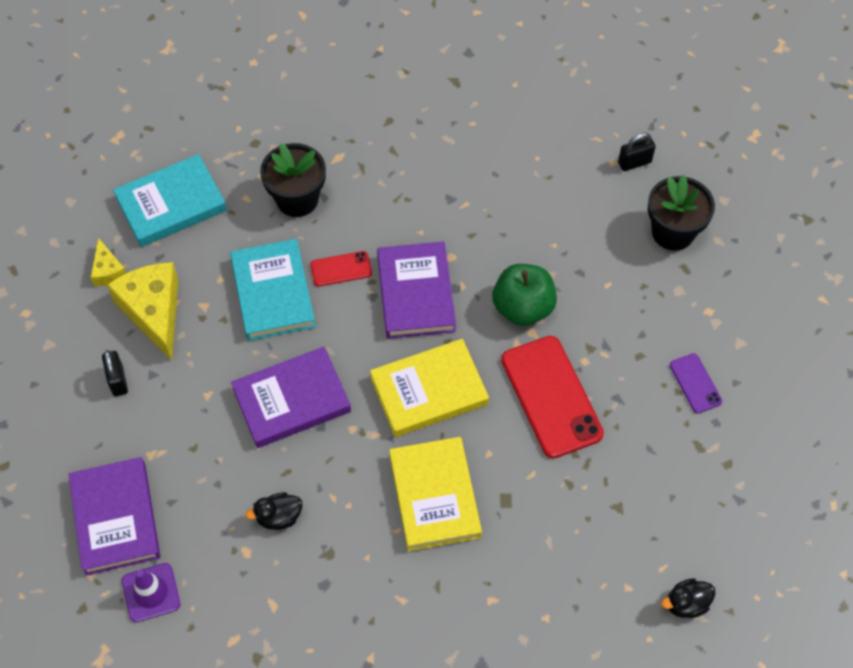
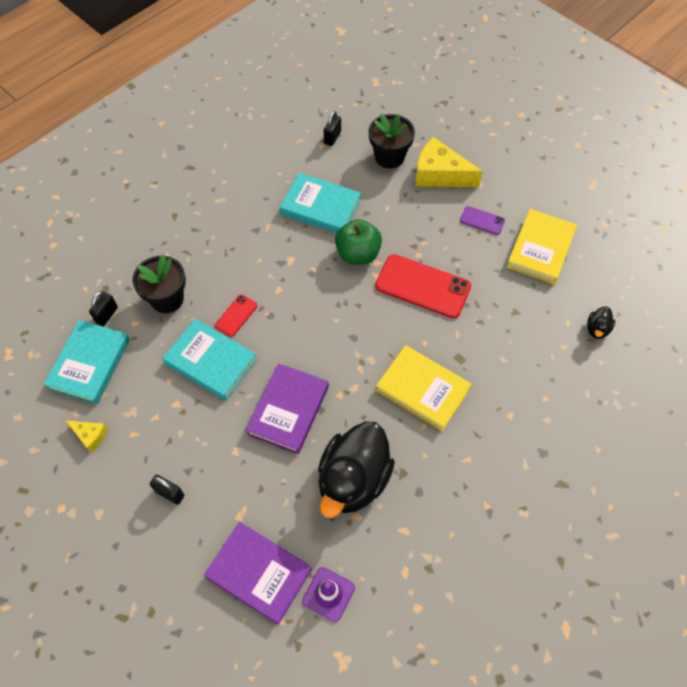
camera: 45 degrees left, 0 degrees up
(153, 311) = (147, 434): yellow cheese -> yellow cheese (439, 174)
(231, 170) = (107, 315): none -> black padlock
(279, 517) = (353, 480): black duck -> black duck, size x2.43
(416, 293) = (293, 294): purple book -> none
(429, 391) = (358, 338): yellow book -> yellow book (540, 249)
(539, 227) = (320, 207): none -> turquoise book

